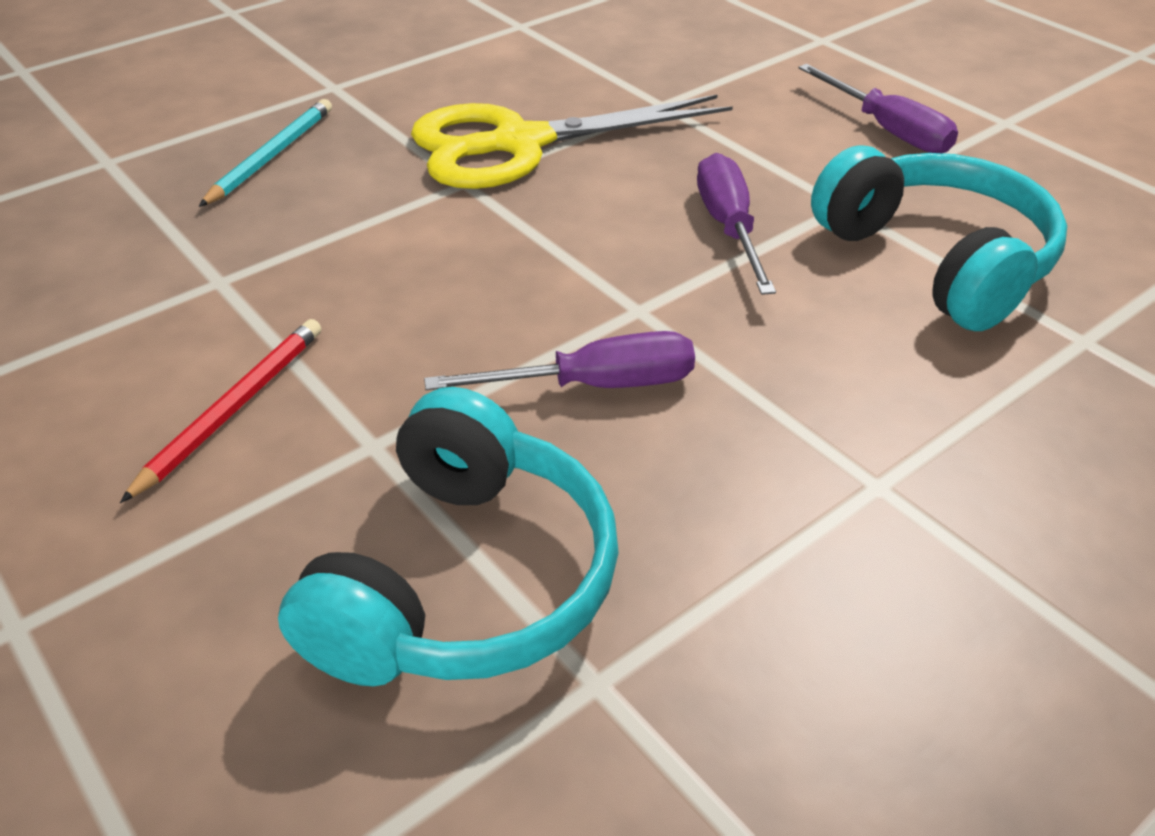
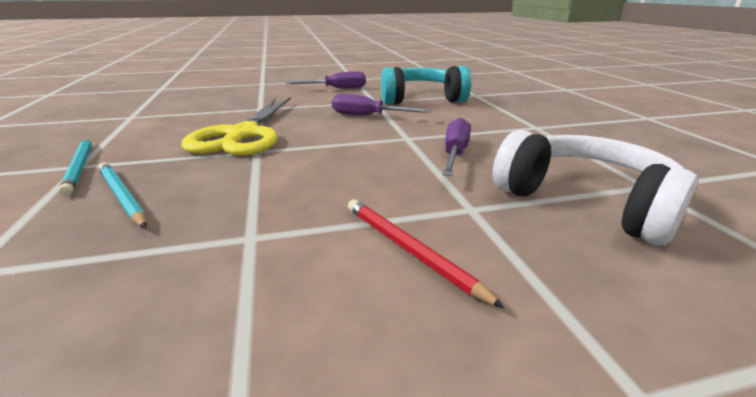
camera: 65 degrees left, 15 degrees down
(330, 89) = (80, 167): none -> turquoise pencil
(464, 581) = (585, 202): turquoise headphones -> white headphones

